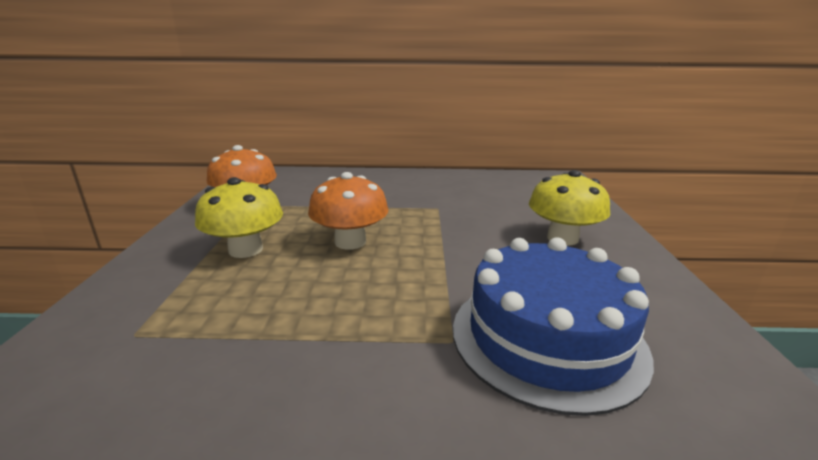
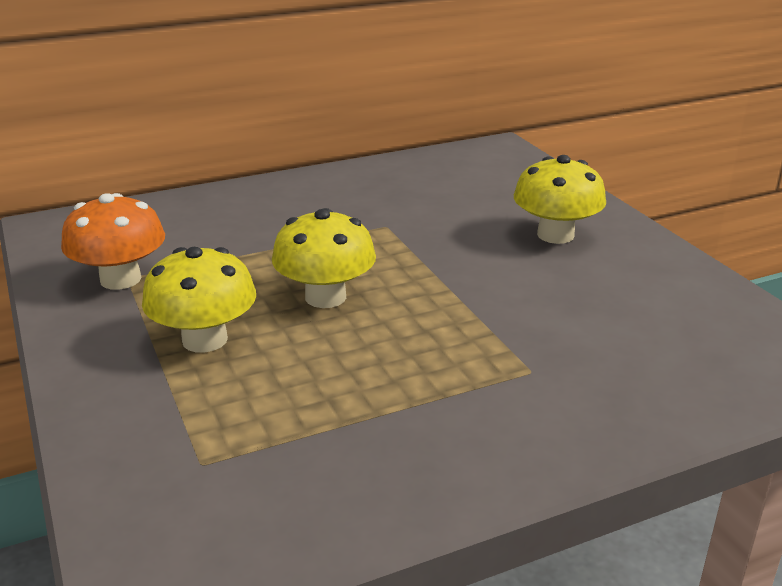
camera: 25 degrees left, 5 degrees up
(350, 242) = (325, 297): orange mushroom -> yellow mushroom
(547, 338) = (609, 344): blue cake -> none

